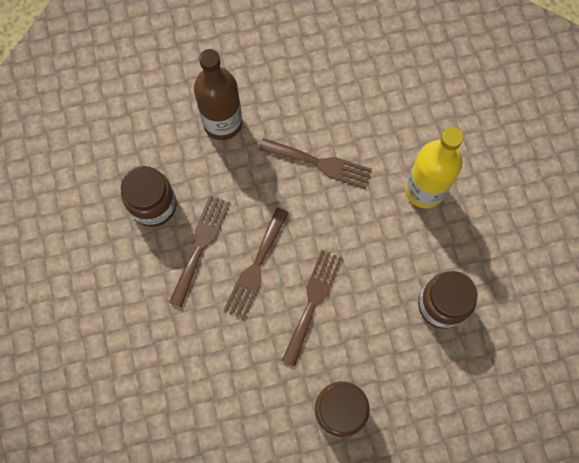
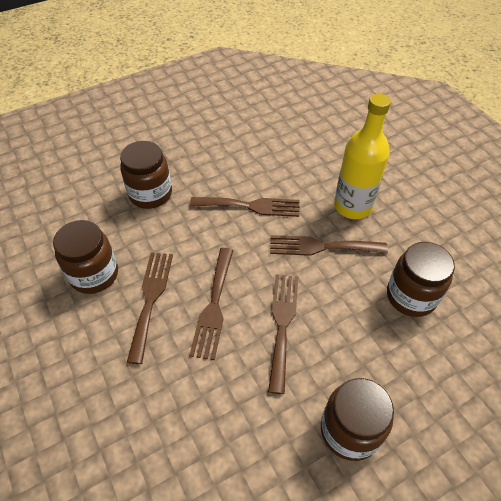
camera: 15 degrees left, 20 degrees down
(222, 123) = (150, 194): brown bottle -> brown jar
(376, 230) = (321, 247): none -> brown fork

